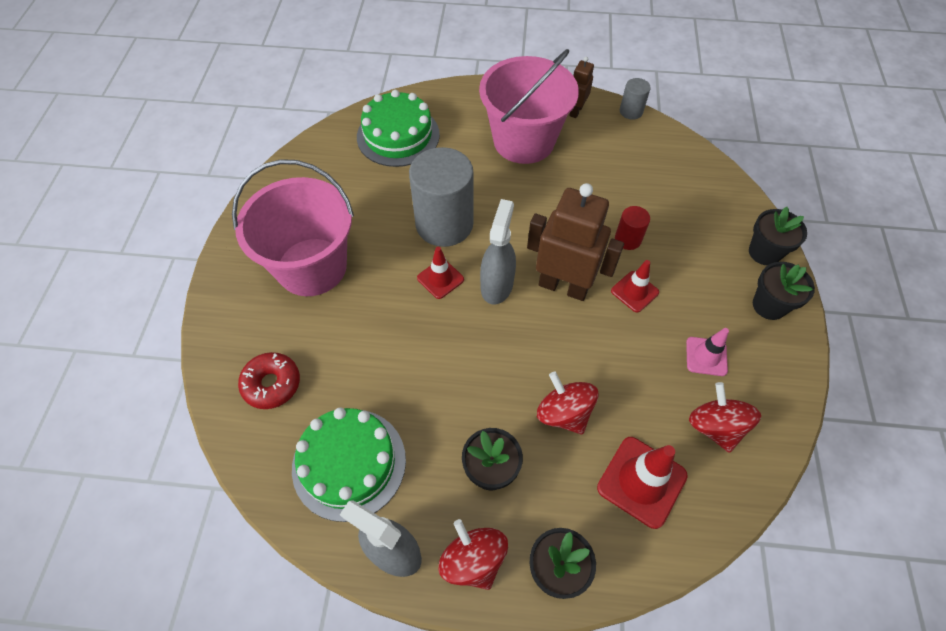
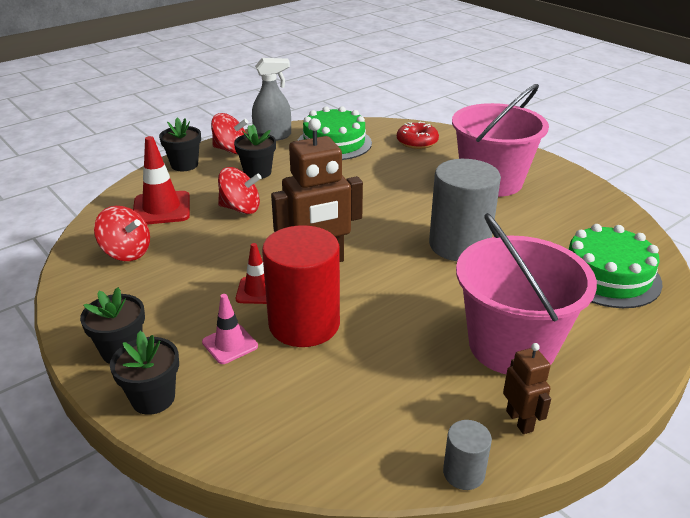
camera: 135 degrees right, 25 degrees down
(440, 279) = (408, 218): red traffic cone -> none
(497, 285) = (366, 236): grey spray bottle -> none
(628, 239) = (304, 324): red cylinder -> red cylinder, size x2.18
(706, 356) = (160, 284): pink traffic cone -> pink traffic cone (230, 344)

